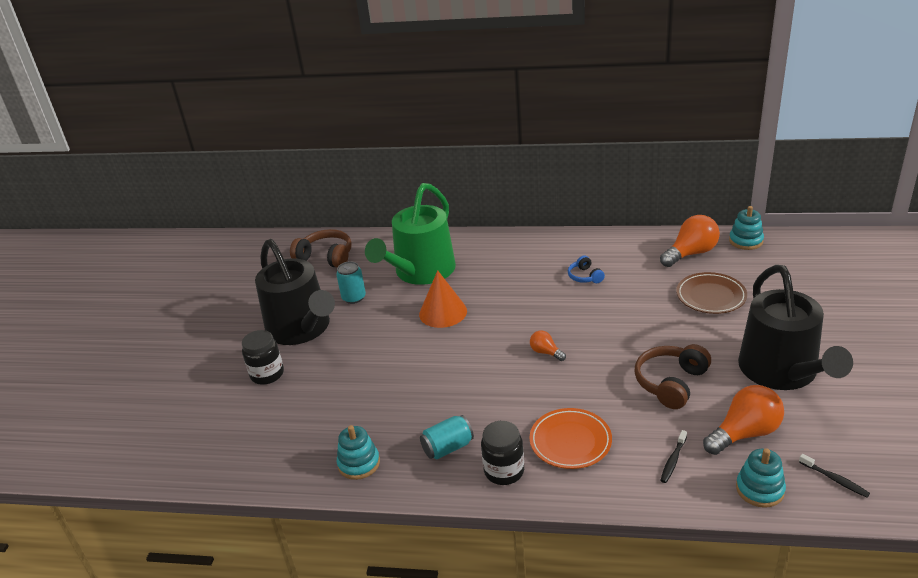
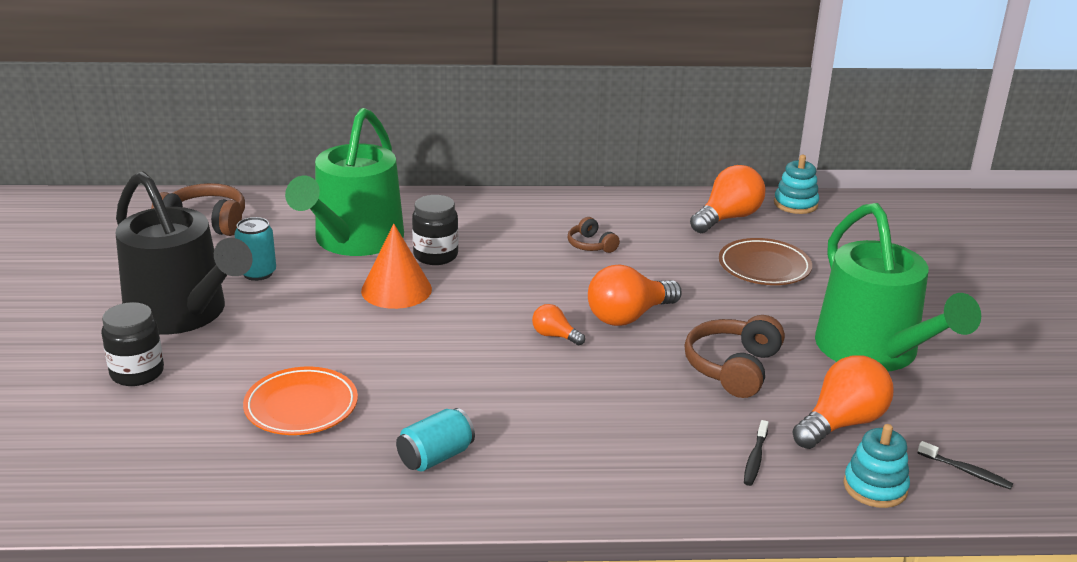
camera: 15 degrees left, 5 degrees down
(359, 463) = (304, 483): turquoise stacking toy -> none
(504, 471) = (523, 482): black jar -> black jar (435, 256)
(570, 441) = (610, 442): orange plate -> orange plate (301, 406)
(585, 276) = (591, 245): blue headphones -> brown headphones
(601, 337) = (628, 316): none -> orange light bulb
(782, 372) = (873, 351): black watering can -> green watering can

